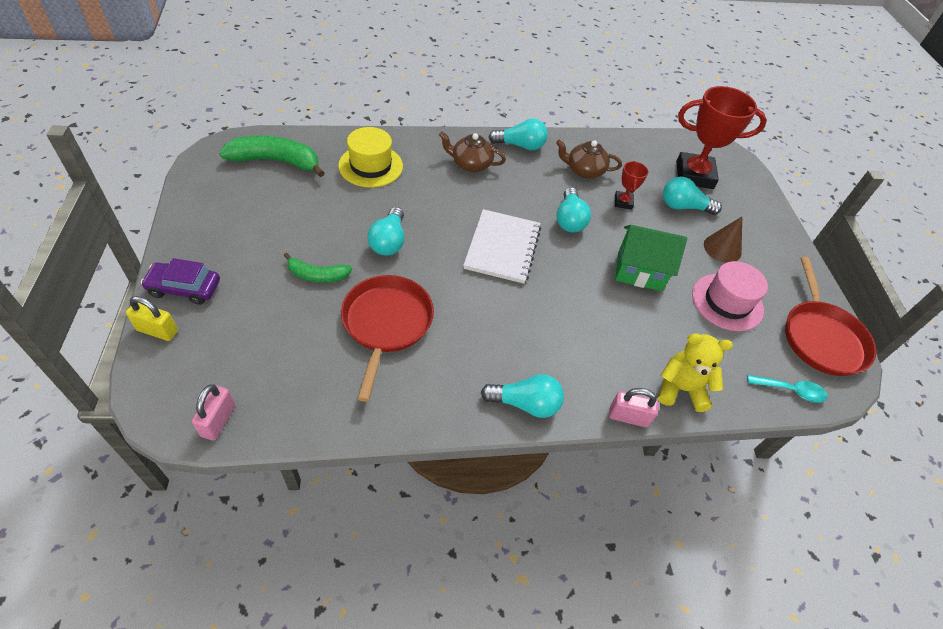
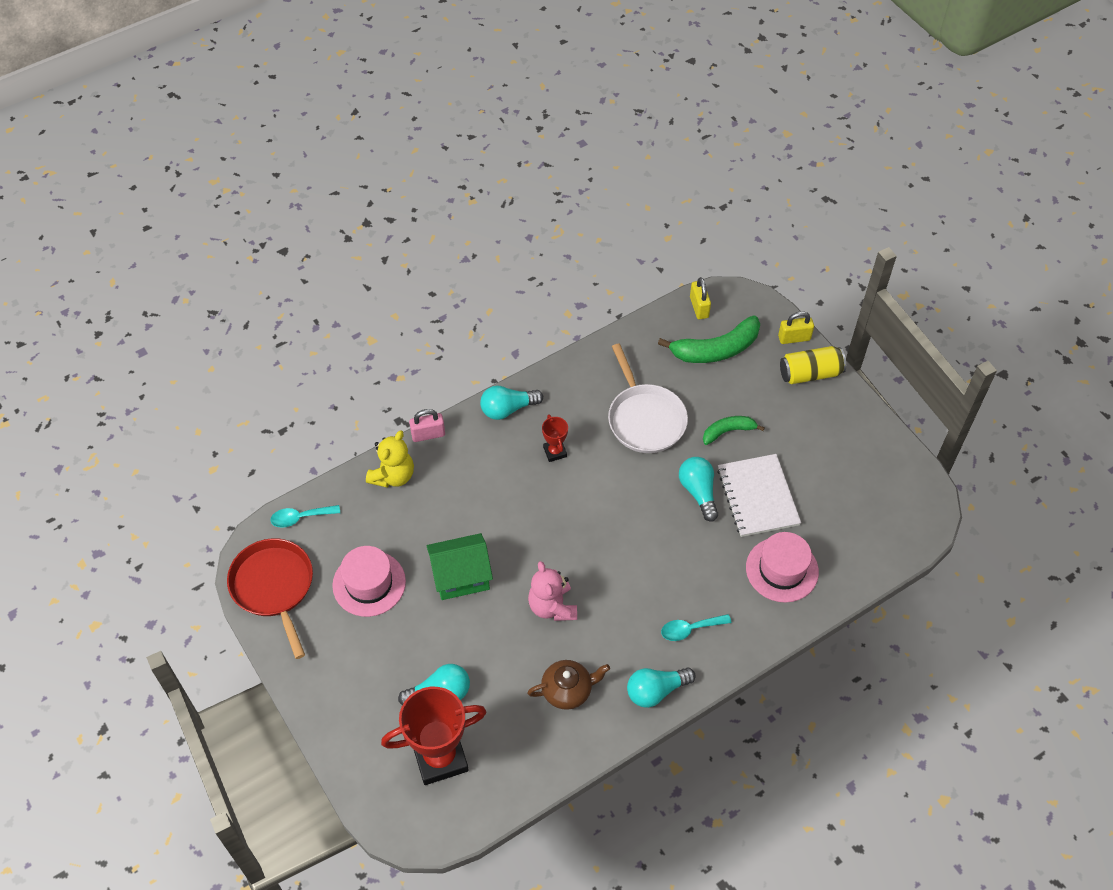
camera: 160 degrees right, 5 degrees up
(184, 288) = (810, 373): purple car -> yellow can
(218, 421) = (699, 307): pink padlock -> yellow padlock
(276, 161) = (868, 525): green banana -> green banana (715, 349)
(370, 166) = (782, 569): yellow hat -> pink hat
(386, 323) = (645, 419): red pan -> white pan
(470, 164) = (690, 629): brown teapot -> turquoise spoon
(502, 247) = (598, 538): white notebook -> white notebook (758, 496)
(569, 220) = (552, 606): turquoise light bulb -> pink teddy bear
(623, 202) = (507, 663): red trophy -> red trophy (555, 452)
(681, 389) = (393, 476): yellow teddy bear -> yellow teddy bear turned 45 degrees counterclockwise
(722, 248) = (385, 652): brown cone -> none

